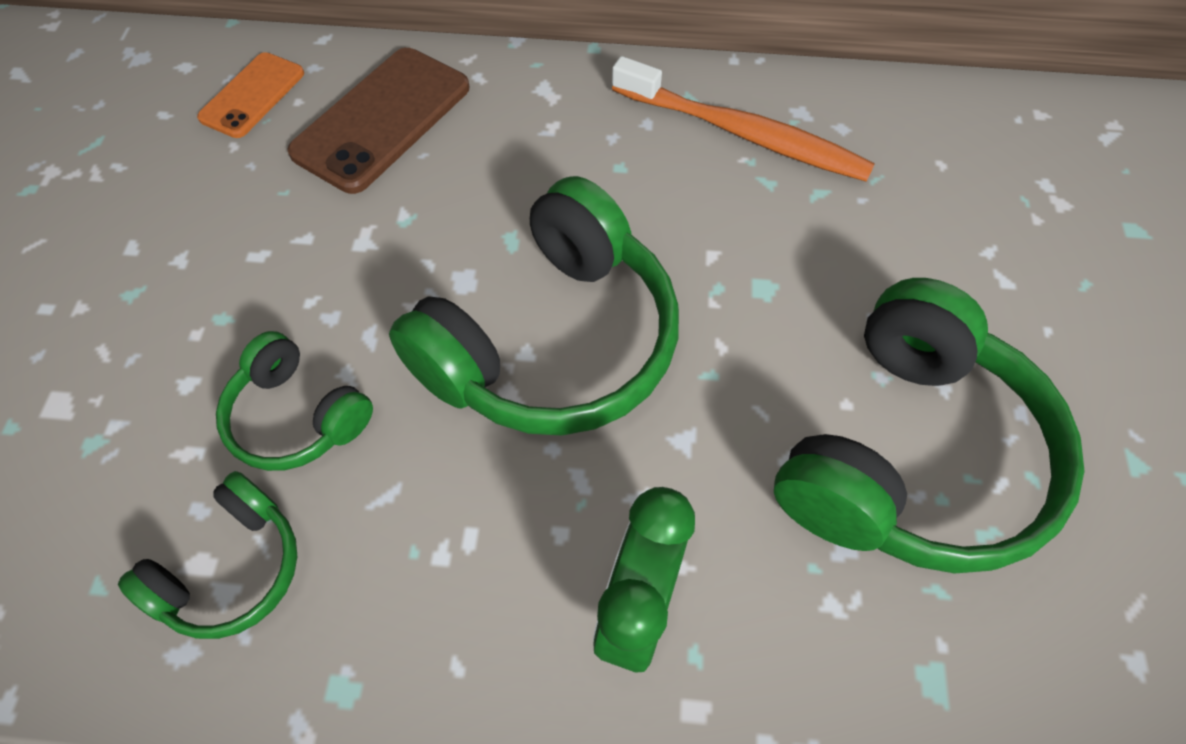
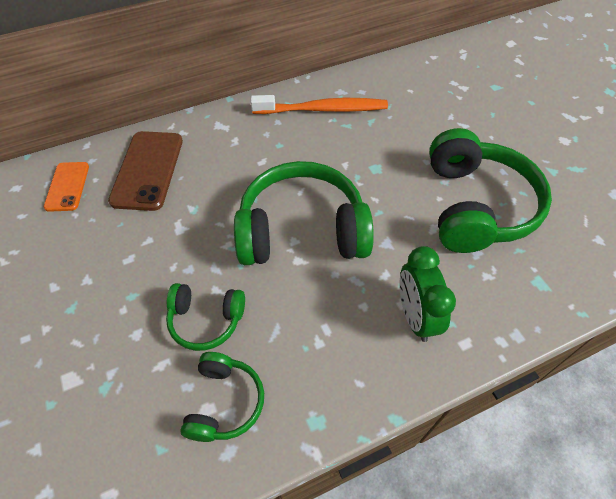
camera: 30 degrees left, 5 degrees down
(551, 341) = (302, 230): green headphones -> green headphones turned 105 degrees counterclockwise

